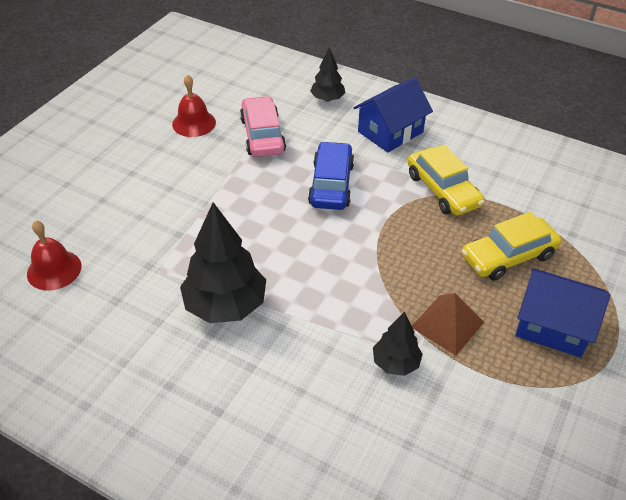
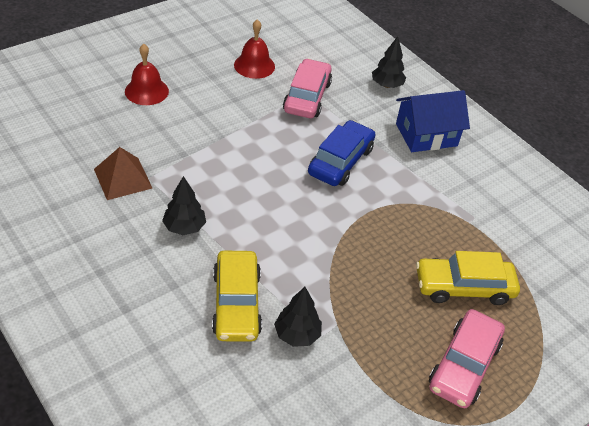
camera: 20 degrees right, 0 degrees up
(54, 270) = (68, 145): red bell -> red bell (146, 91)
(225, 305) = (184, 227): black tree -> black tree, size x0.55
(442, 190) = (441, 204): yellow car -> yellow car (236, 303)
(447, 324) = (365, 322): brown pyramid -> brown pyramid (123, 178)
(552, 326) = (464, 365): blue house -> pink car

